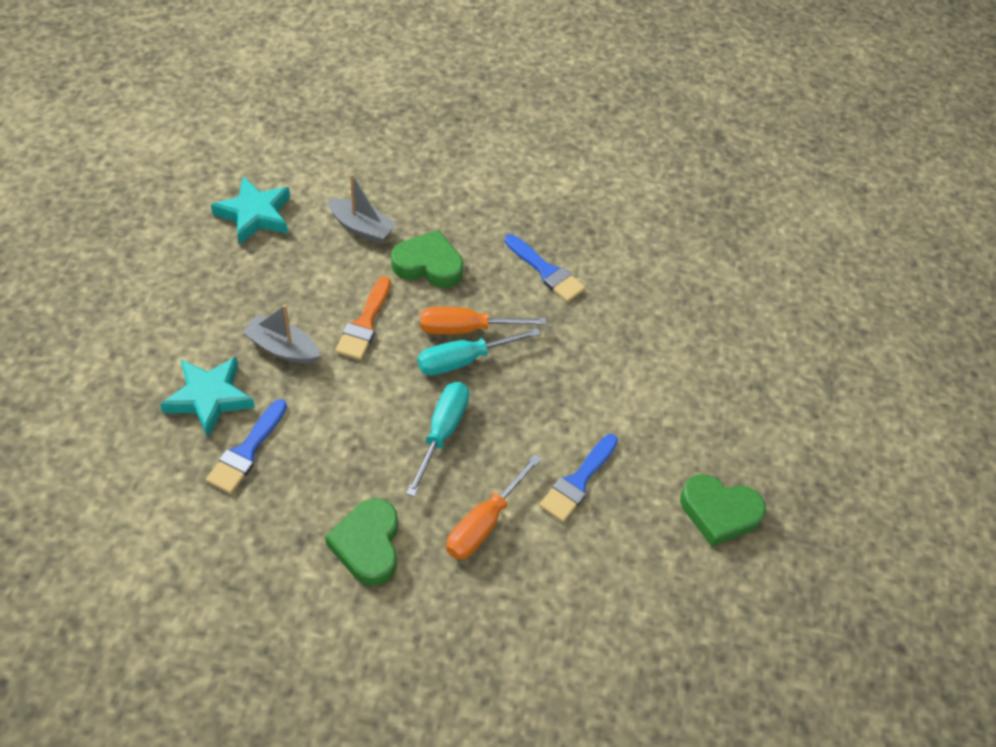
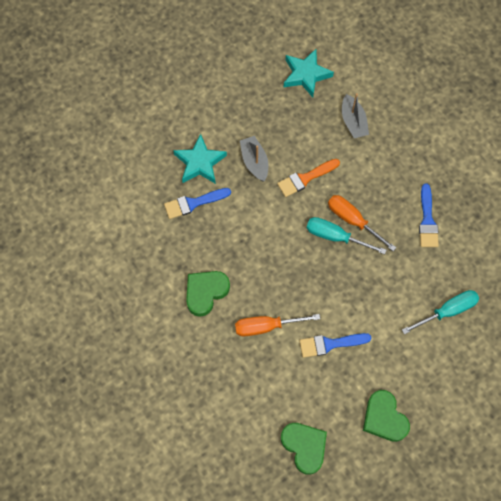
camera: 50 degrees right, 15 degrees up
(428, 265) = (368, 169): green heart -> green heart (304, 447)
(442, 432) = (289, 266): turquoise screwdriver -> turquoise screwdriver (447, 311)

